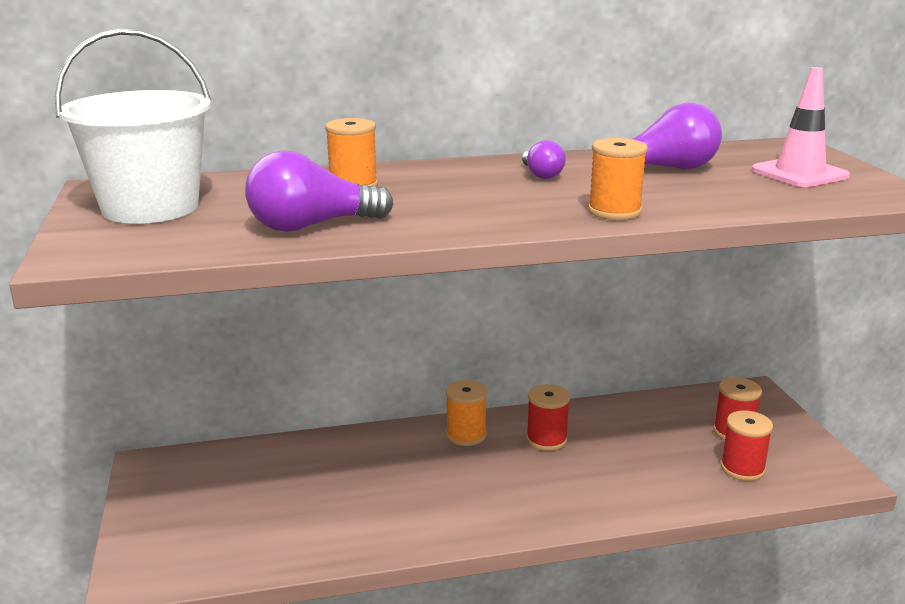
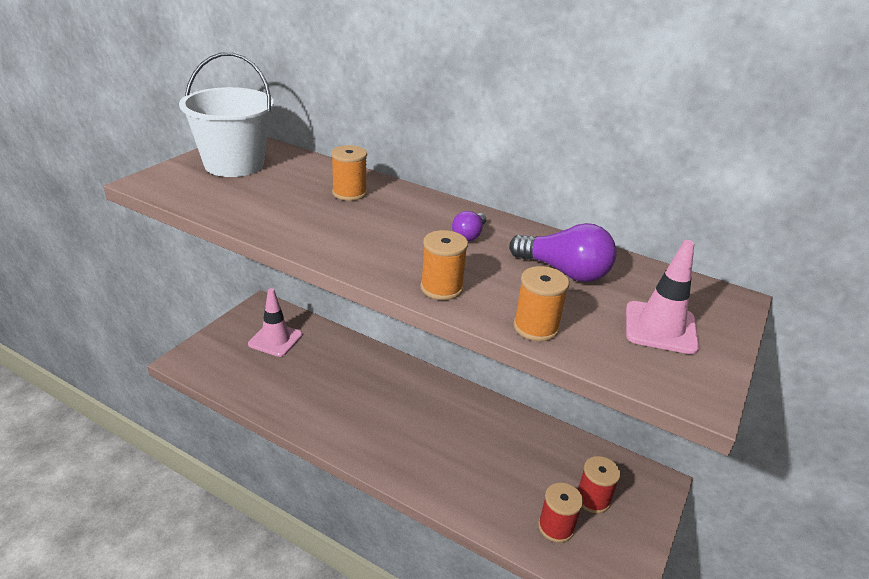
camera: 40 degrees right, 10 degrees up
(228, 487) = (275, 339): none -> pink traffic cone
(311, 226) = (269, 212): purple light bulb -> none
(466, 435) = (423, 386): orange spool -> orange spool (536, 327)
(546, 439) = (462, 419): red spool -> none

